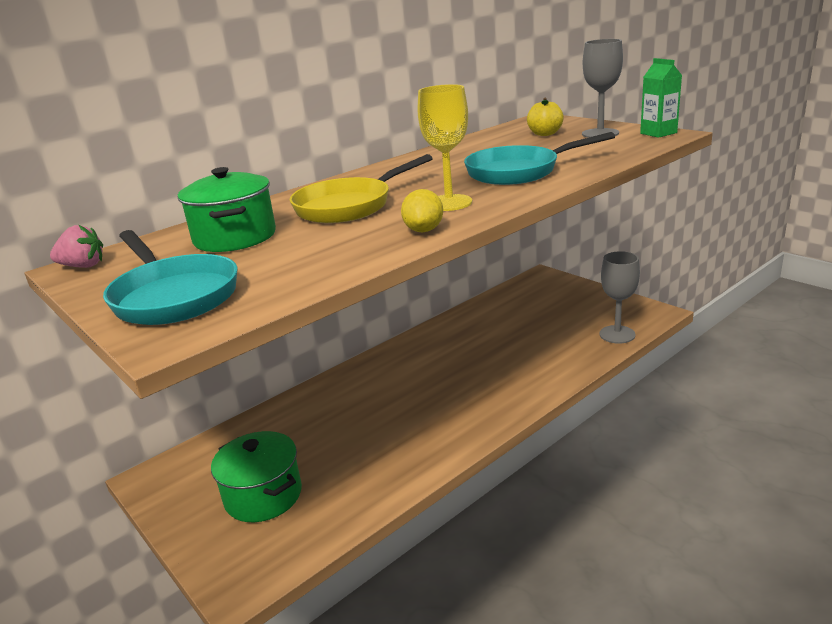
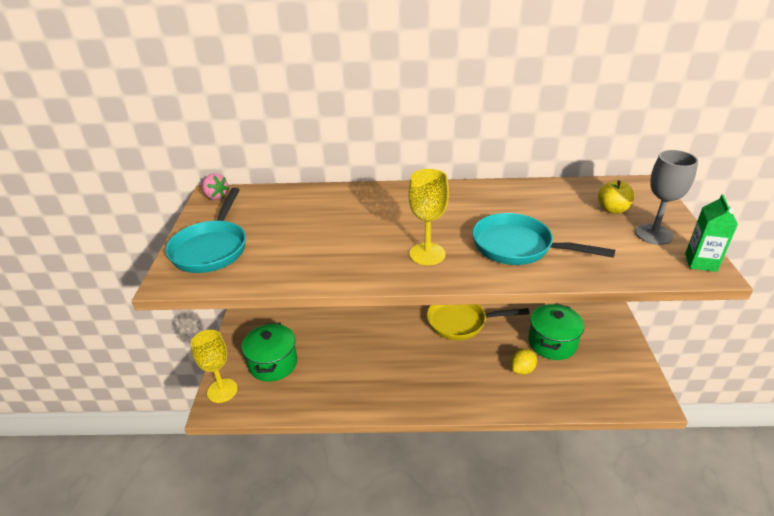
camera: 40 degrees right, 10 degrees up
(226, 563) = (222, 390): none -> yellow goblet
(235, 237) = (293, 214): green pot -> green pot (552, 343)
(349, 206) = (377, 220): yellow pan -> yellow pan (461, 322)
(424, 230) = (374, 273): yellow lemon -> yellow lemon (522, 369)
(617, 334) = (594, 399): grey goblet -> none

